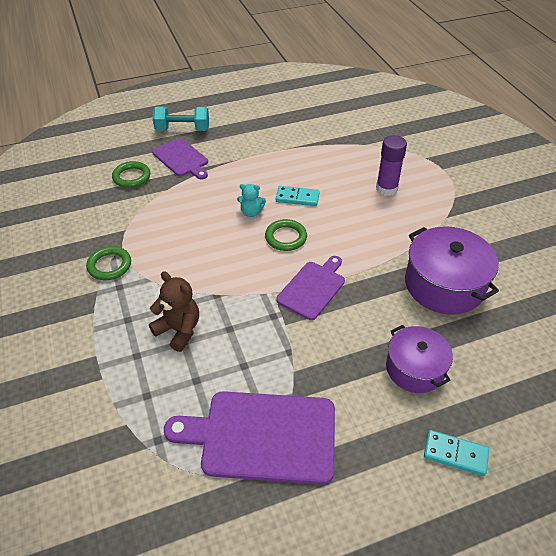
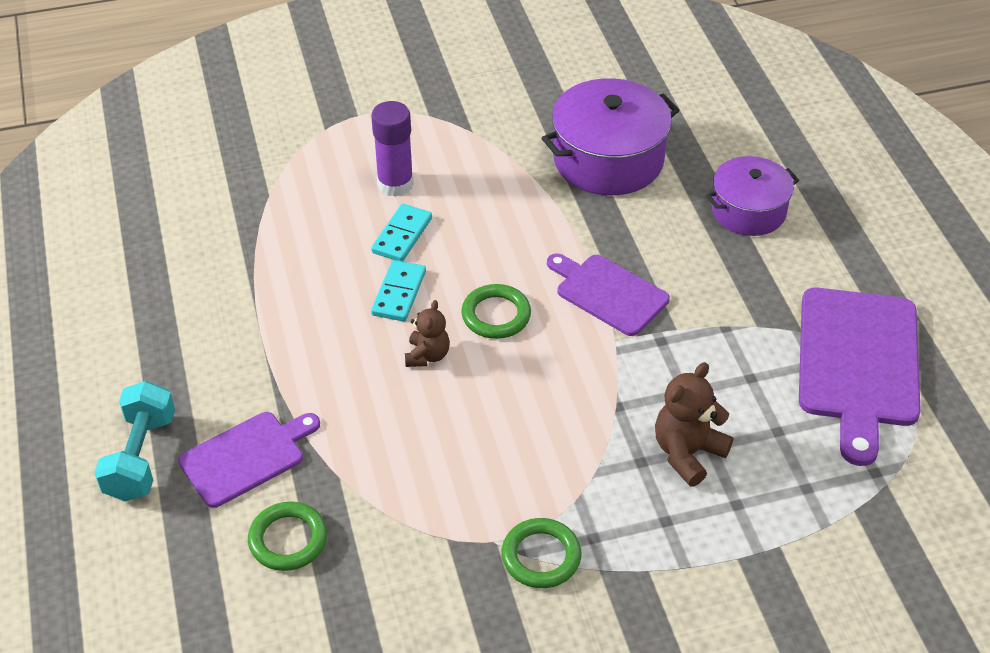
camera: 85 degrees left, 0 degrees up
(251, 212) = (427, 355): turquoise teddy bear -> brown teddy bear
(455, 454) = (863, 198): turquoise domino -> turquoise domino (402, 235)

